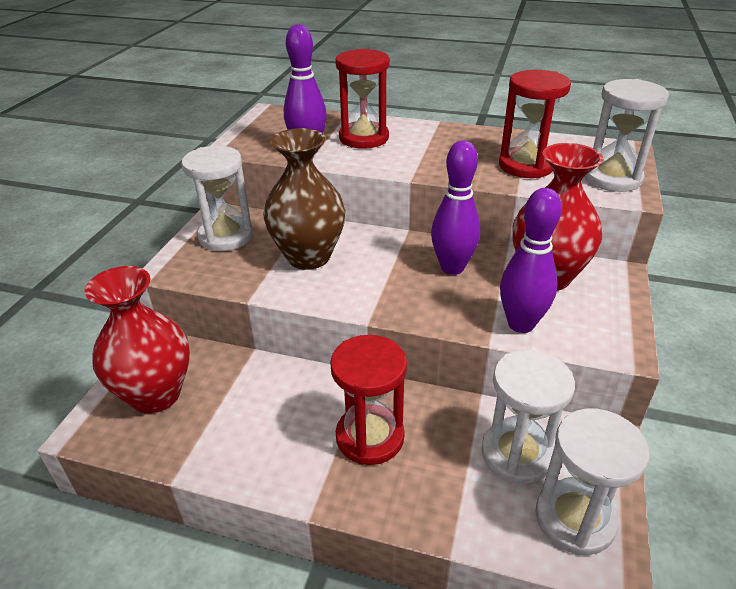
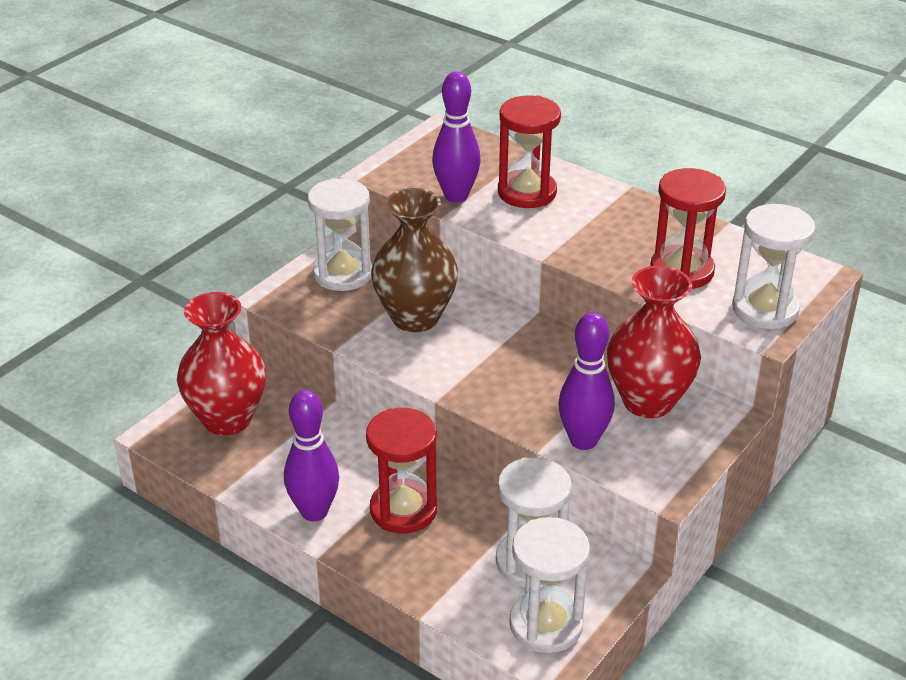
camera: 20 degrees right, 0 degrees up
(452, 268) = (555, 366): purple bowling pin -> purple bowling pin (314, 512)

